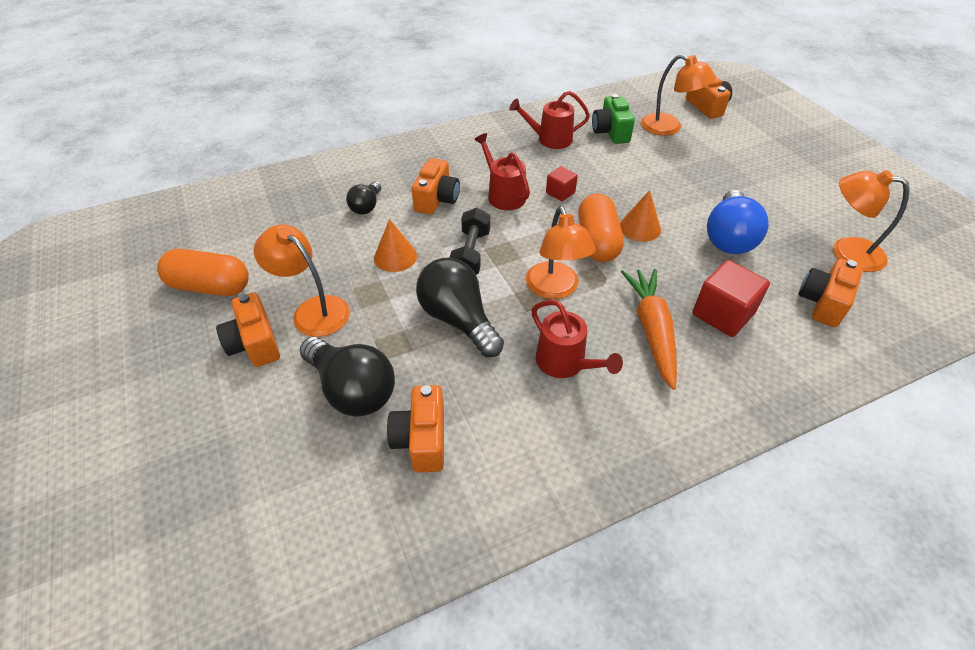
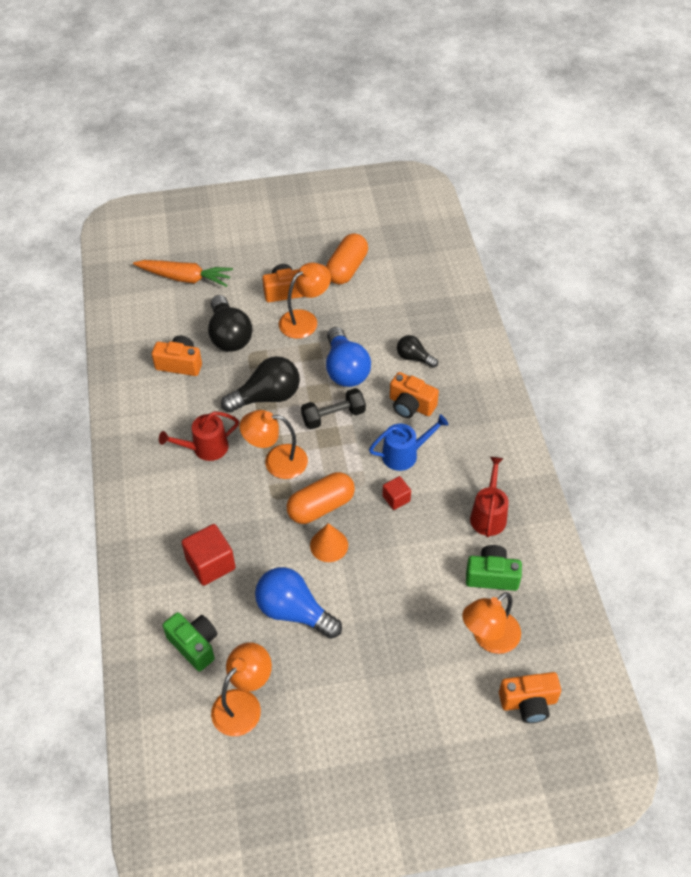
camera: 105 degrees right, 5 degrees up
(352, 389) = (229, 335): black light bulb -> black light bulb turned 75 degrees counterclockwise
(395, 257) = (345, 369): orange cone -> blue light bulb
(471, 254) = (333, 416): black dumbbell -> black dumbbell turned 45 degrees counterclockwise
(503, 195) = (404, 454): red watering can -> blue watering can
(597, 241) = (321, 506): orange capsule -> orange capsule turned 45 degrees counterclockwise
(651, 330) = (213, 510): orange carrot -> orange carrot (185, 278)
(823, 303) = (194, 645): orange camera -> green camera

